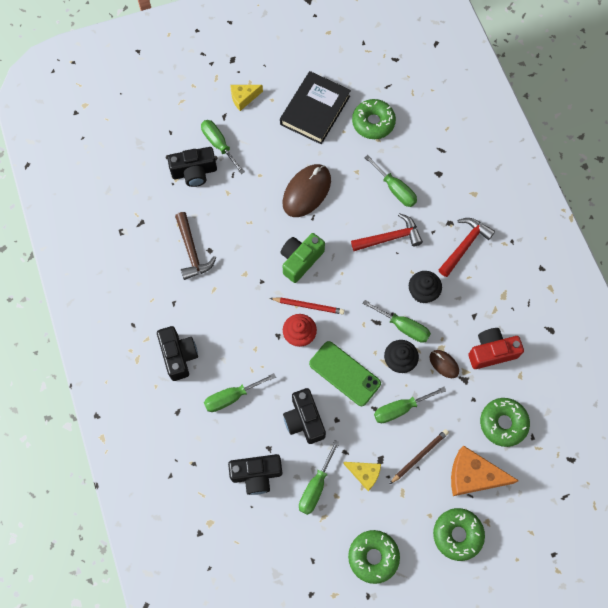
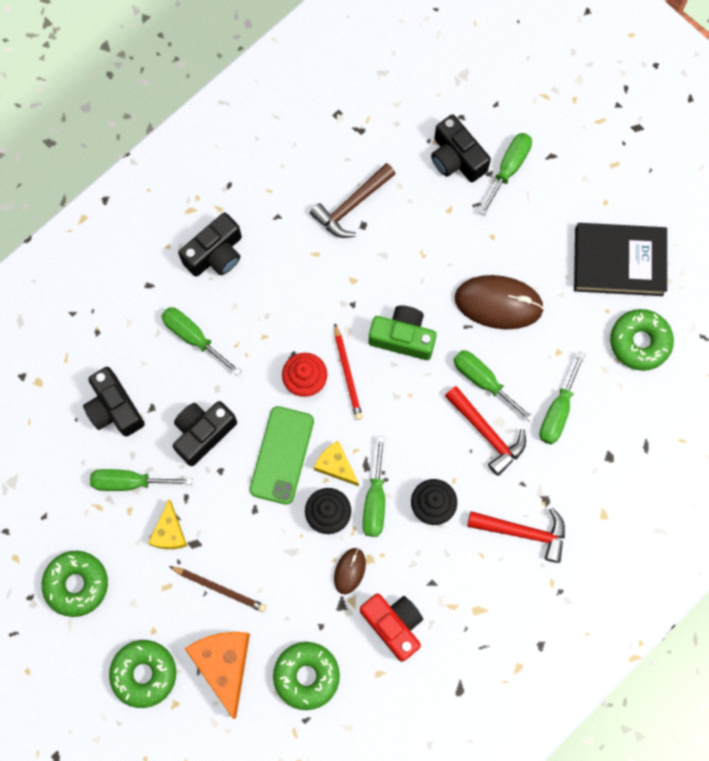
camera: 65 degrees right, 5 degrees up
(243, 98) = (589, 167): yellow cheese -> yellow cheese (336, 465)
(400, 409) = (268, 541): green screwdriver -> green screwdriver (483, 381)

